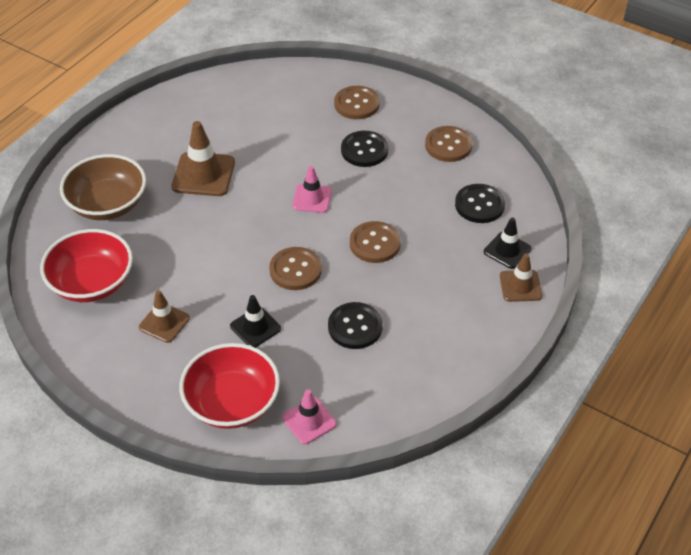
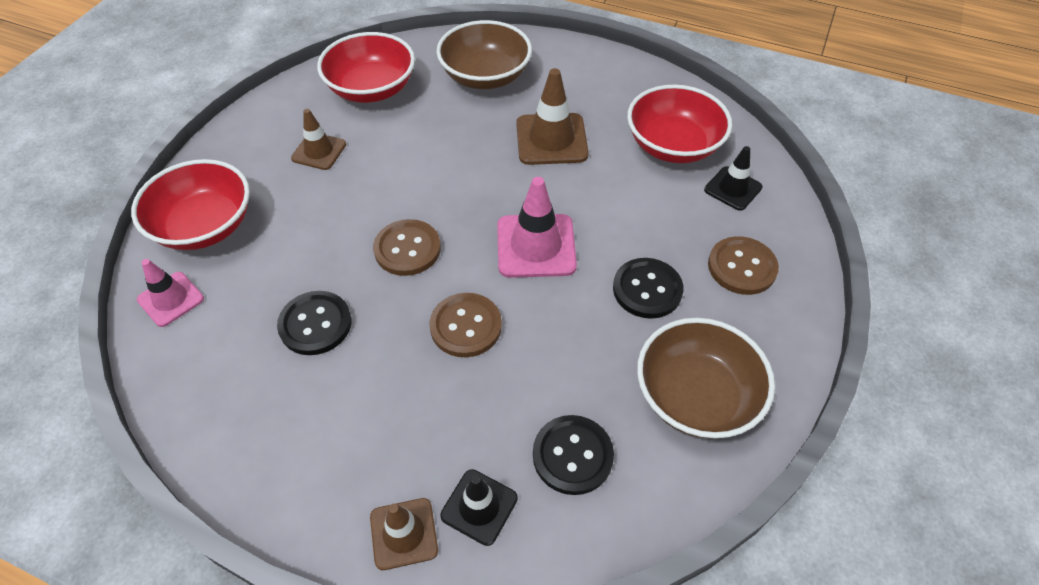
camera: 80 degrees right, 5 degrees up
(234, 111) = (673, 145): none -> red bowl
(255, 327) = (313, 227): black traffic cone -> black traffic cone (733, 188)
(312, 198) = (536, 246): pink traffic cone -> pink traffic cone, size x1.60
(448, 145) = (696, 396): brown button -> brown bowl

